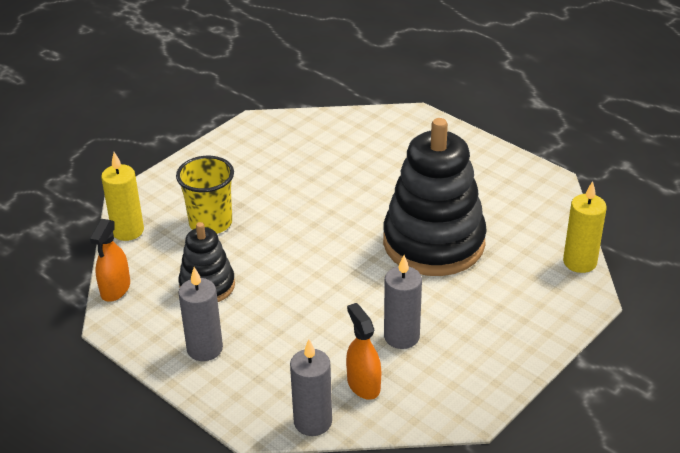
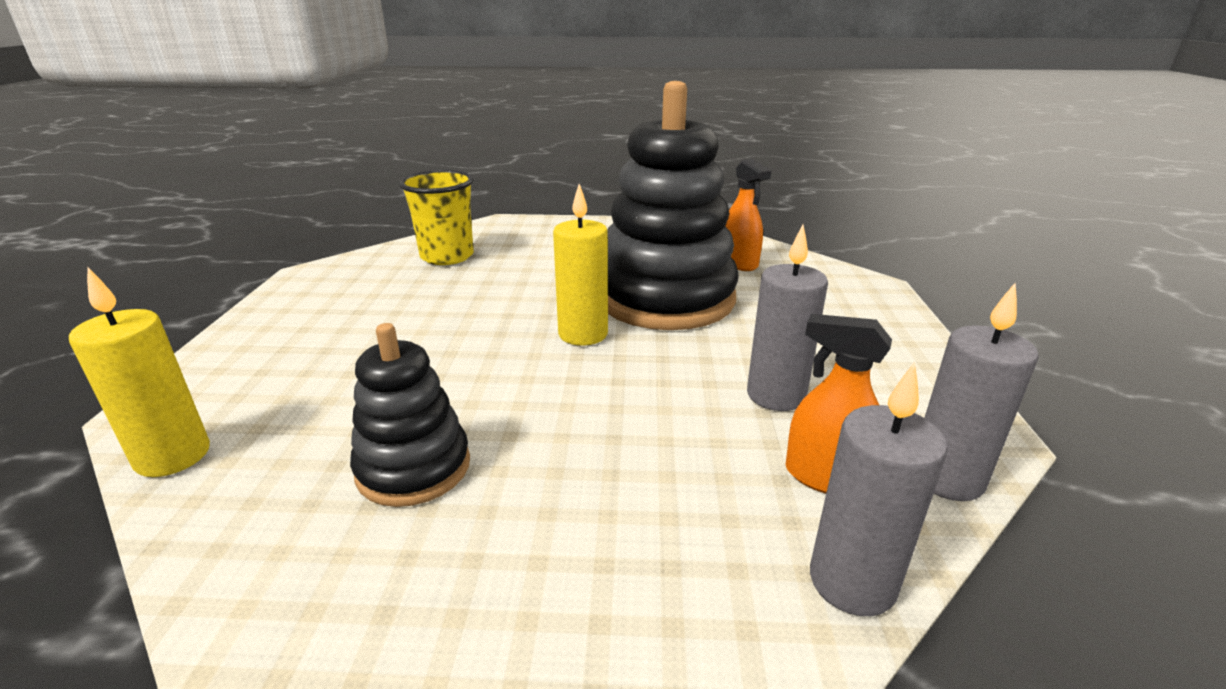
camera: 40 degrees left, 10 degrees down
(115, 289) = (209, 565): orange spray bottle -> orange spray bottle (739, 263)
(204, 349) = (514, 572): grey candle -> grey candle (946, 478)
(210, 223) = (337, 386): yellow cup -> yellow cup (447, 256)
(579, 262) = (816, 264): yellow candle -> yellow candle (583, 334)

